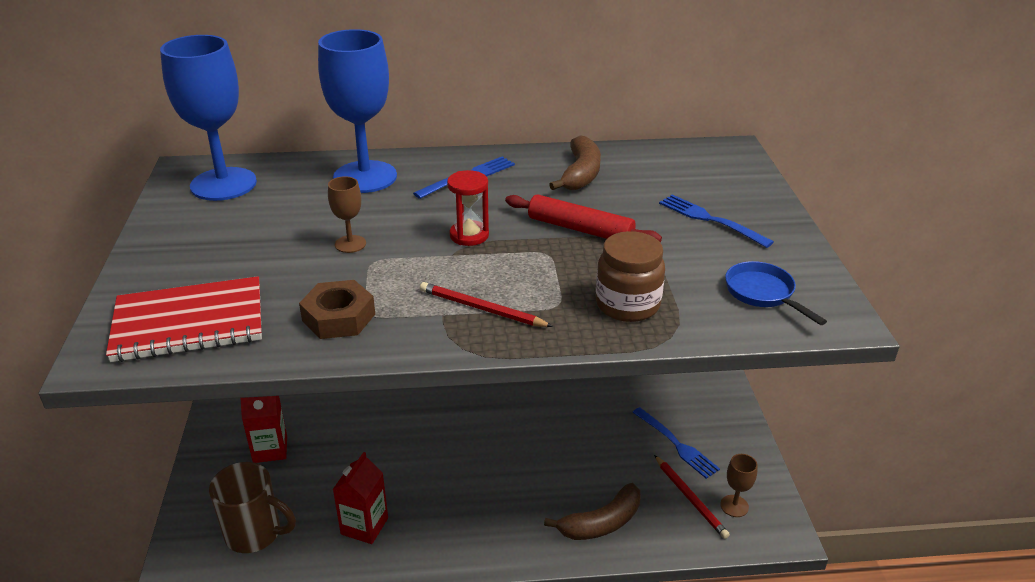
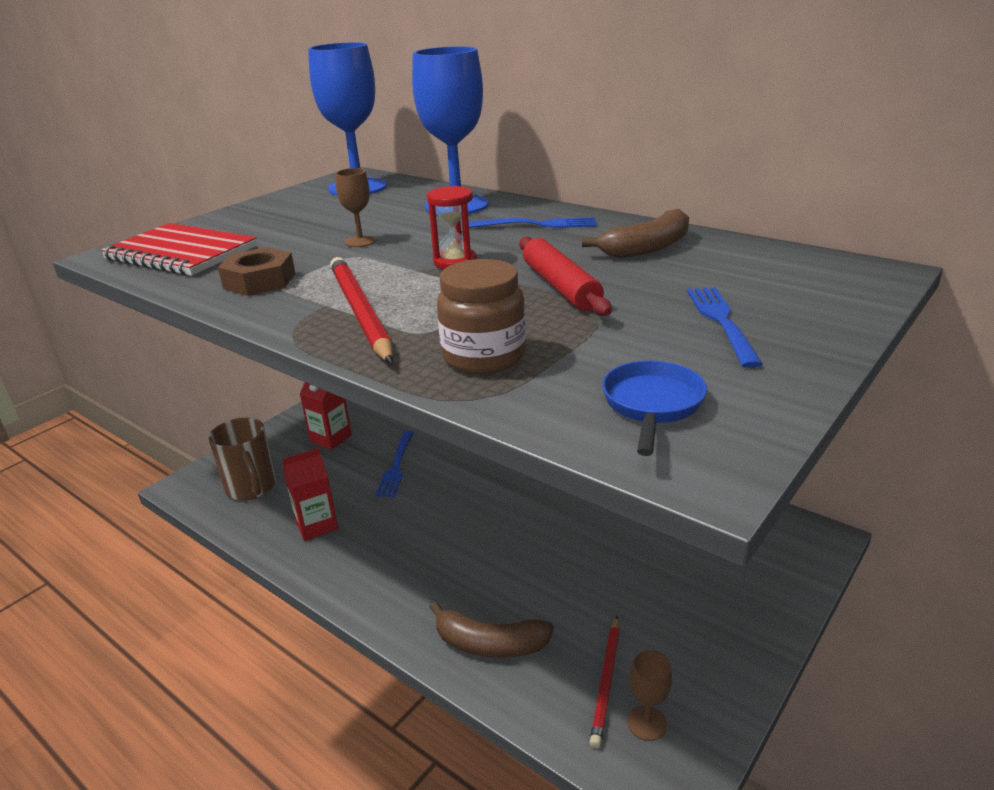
camera: 45 degrees right, 5 degrees down
(482, 309) = (360, 312): red pencil -> red pencil, size x1.56
(676, 444) = (658, 622): blue fork -> blue fork (396, 466)

